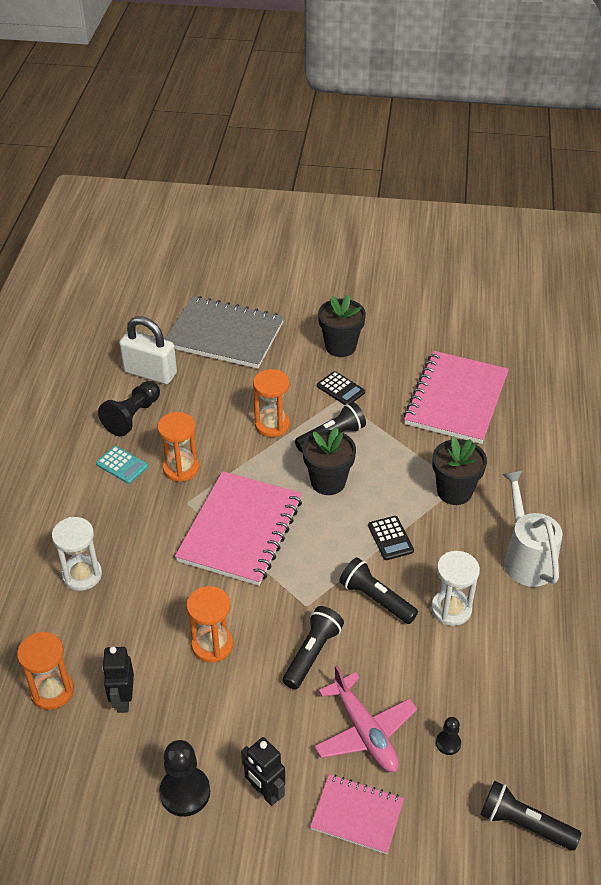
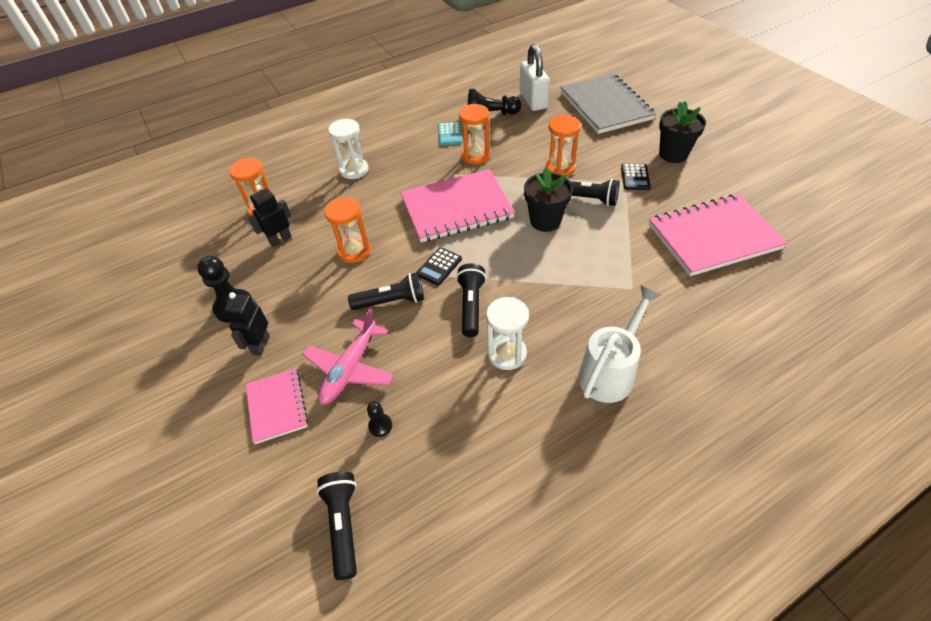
camera: 55 degrees right, 5 degrees up
(390, 538) = (534, 281): black calculator -> black calculator (439, 266)
(454, 491) = (621, 289): black flower pot -> none

